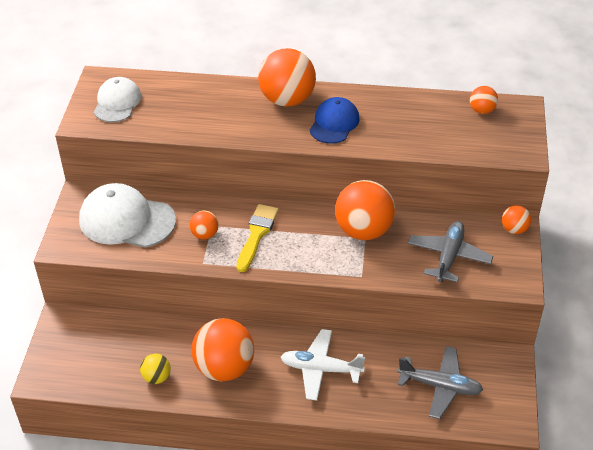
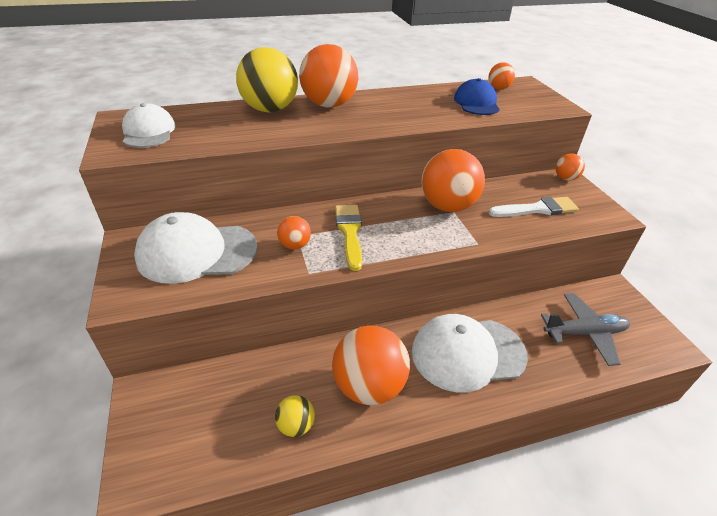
camera: 25 degrees left, 5 degrees down
(229, 95) = (270, 109): none -> yellow ball
(321, 369) = (467, 353): white plane -> white cap
(334, 123) = (386, 113): blue cap -> blue cap (476, 103)
(448, 257) = (537, 209): grey plane -> white brush

